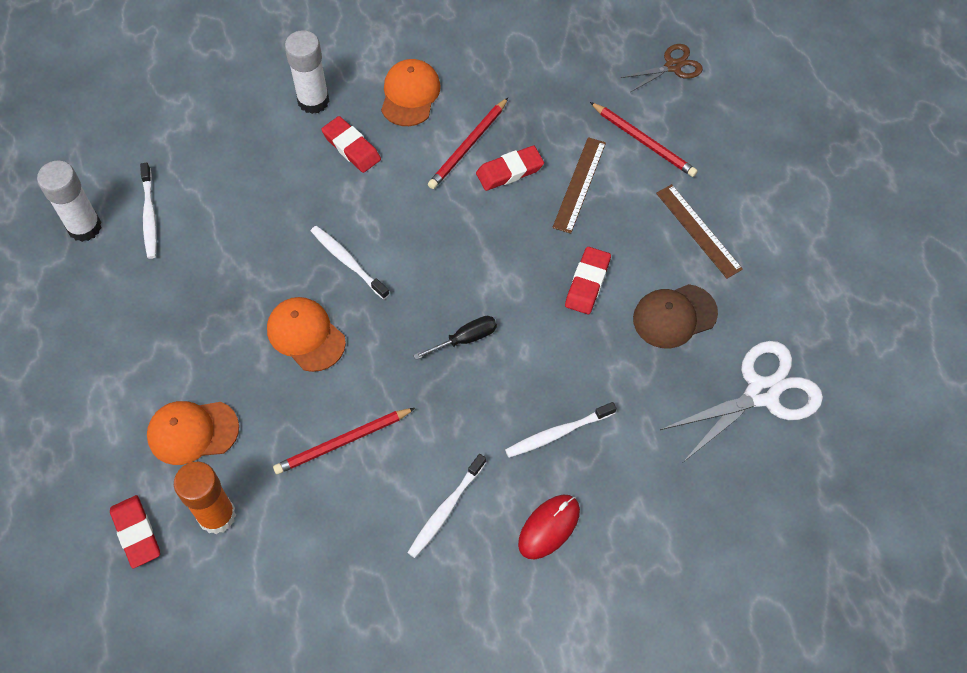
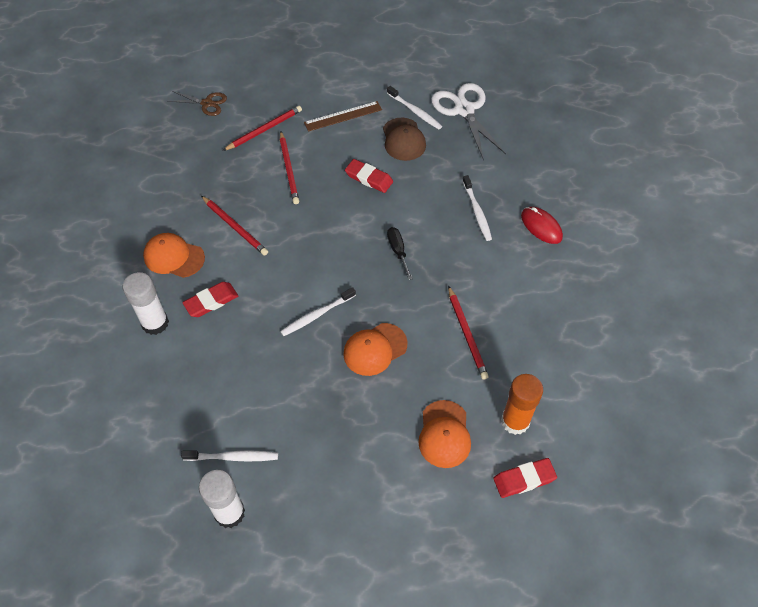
camera: 80 degrees left, 5 degrees down
(445, 510) = (524, 280): white toothbrush -> white toothbrush (415, 111)
(509, 171) = (265, 206): red eraser -> none
(579, 184) = (289, 169): brown ruler -> red pencil
(673, 66) = (207, 103): brown scissors -> brown scissors turned 120 degrees clockwise

